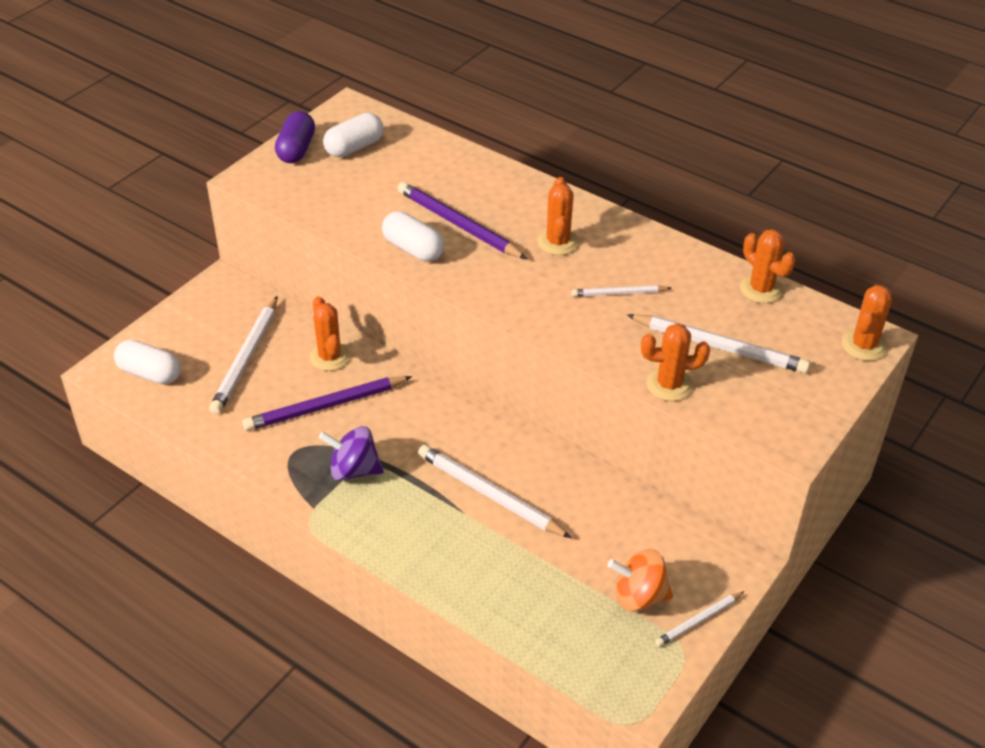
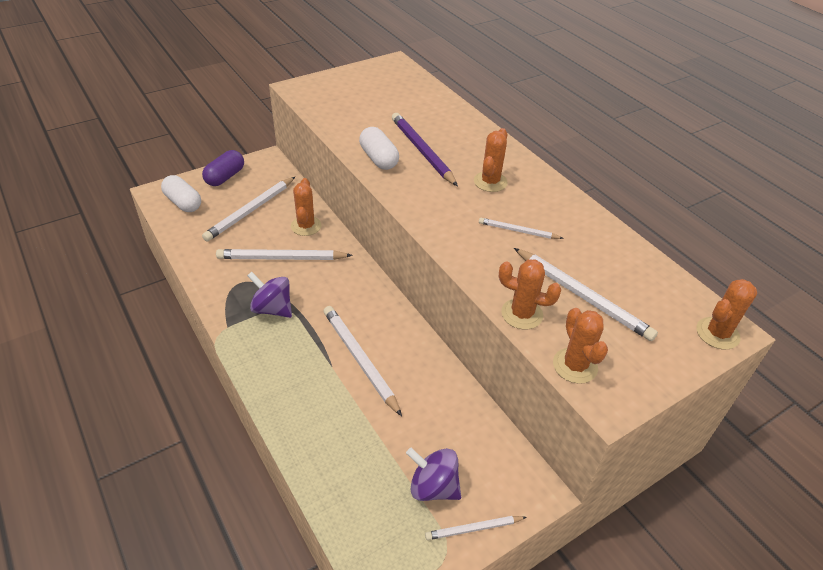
camera: 20 degrees right, 0 degrees up
(296, 149) = (341, 78): purple capsule -> purple capsule (225, 177)
(325, 406) = (282, 258): purple pencil -> white pencil
(354, 147) = (381, 86): white capsule -> none
(639, 596) = (433, 487): orange spinning top -> purple spinning top
(761, 289) = (642, 260): orange cactus -> orange cactus (575, 366)

